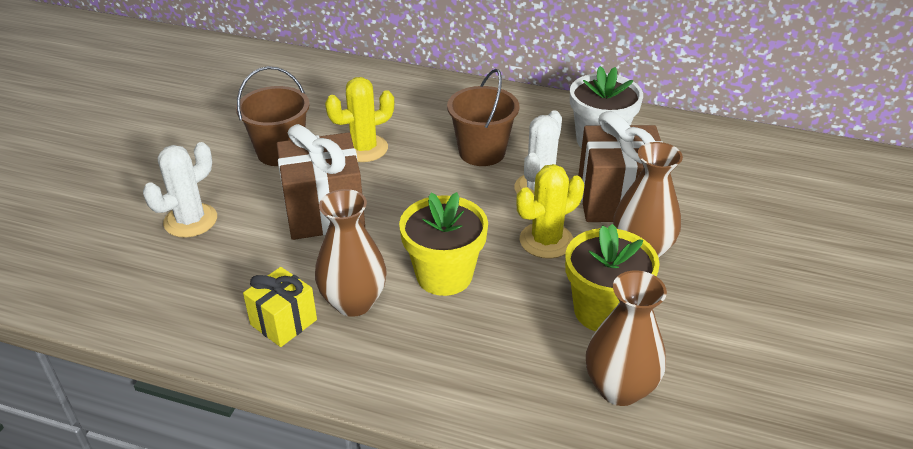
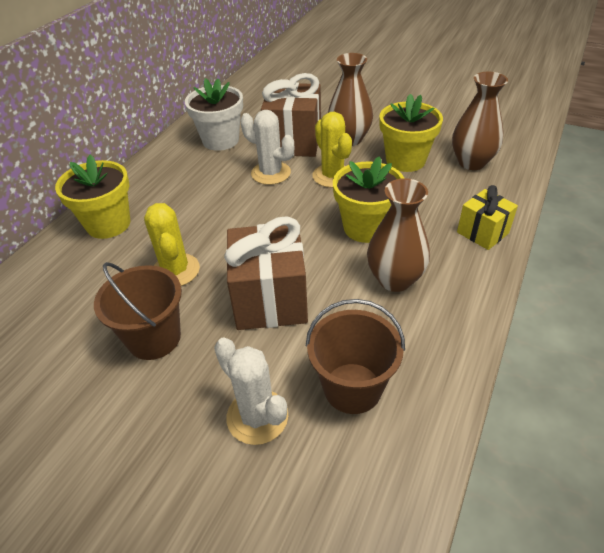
camera: 80 degrees left, 5 degrees up
(283, 322) = (419, 325): yellow gift -> yellow gift (482, 233)
(428, 97) = (108, 224): none -> yellow flower pot
(482, 152) = (212, 198): brown bucket -> brown bucket (352, 388)

